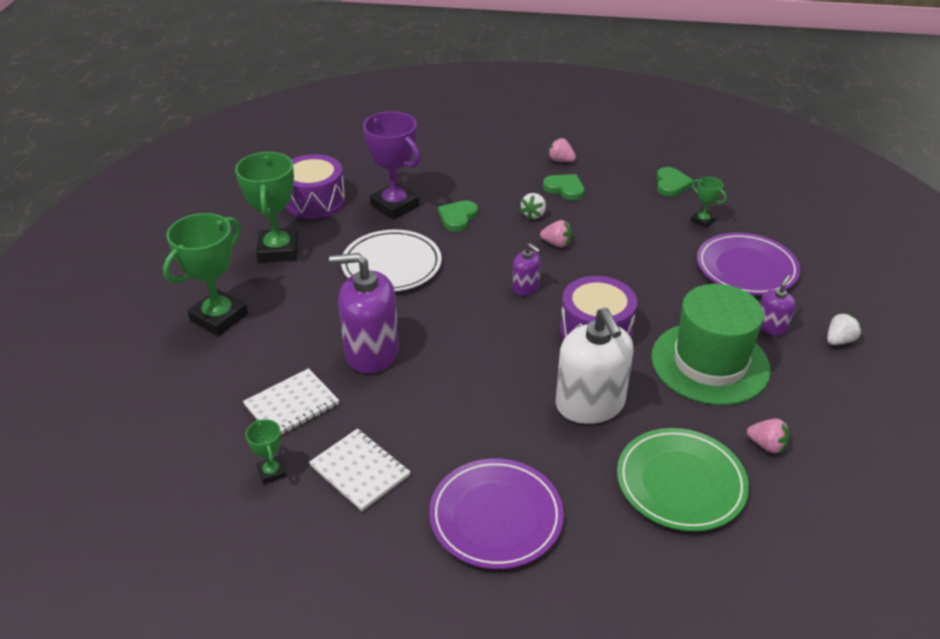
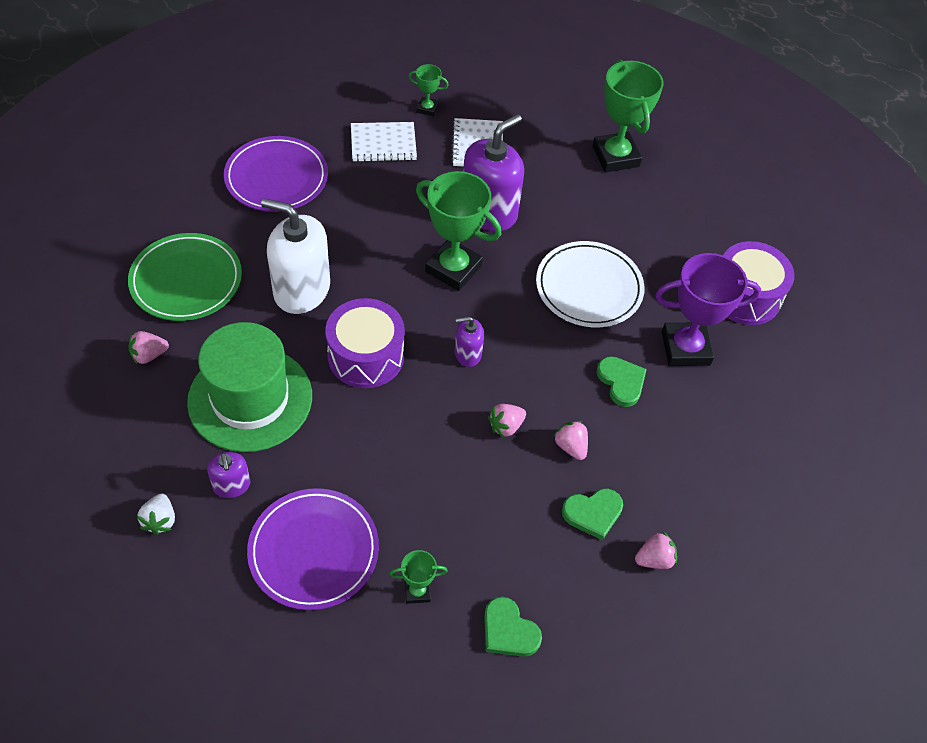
camera: 125 degrees right, 15 degrees up
(278, 250) = (680, 231): green trophy -> green trophy (453, 269)
(533, 214) = (571, 446): white strawberry -> pink strawberry

